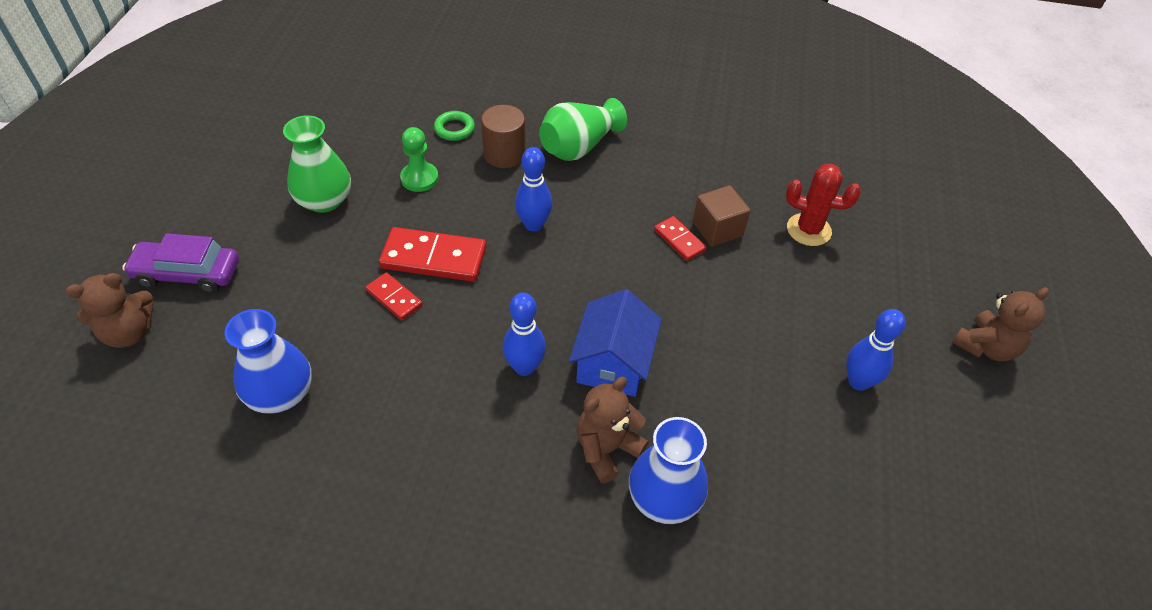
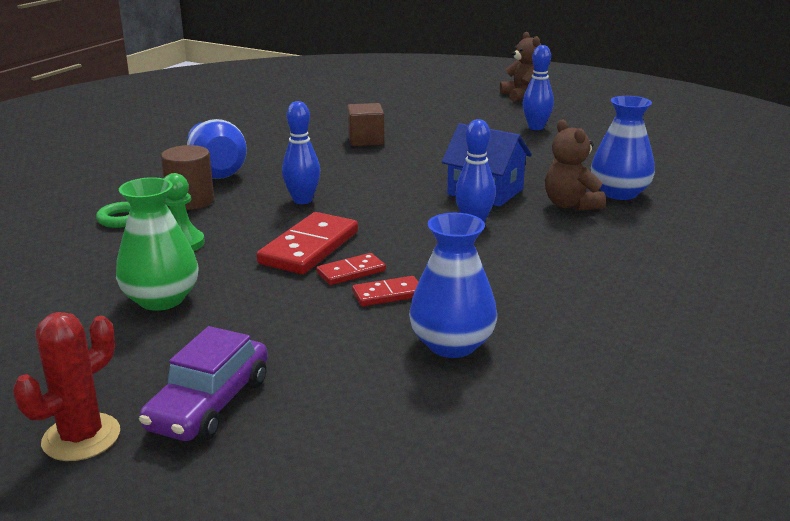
camera: 70 degrees left, 25 degrees down
(128, 333) = (289, 457): brown teddy bear -> none
(579, 146) = (216, 171): green vase -> blue vase
(679, 240) = (367, 153): red domino -> red domino (388, 294)
(808, 230) = (389, 116): red cactus -> red cactus (81, 437)

